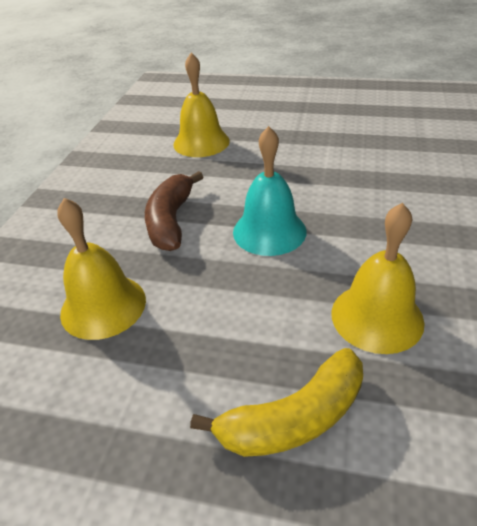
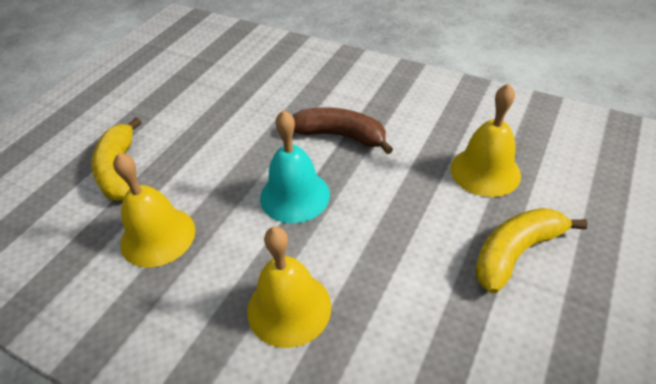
camera: 105 degrees right, 5 degrees up
(103, 306) = (260, 99): yellow bell -> yellow bell (289, 308)
(278, 127) = (515, 253): none -> yellow banana

